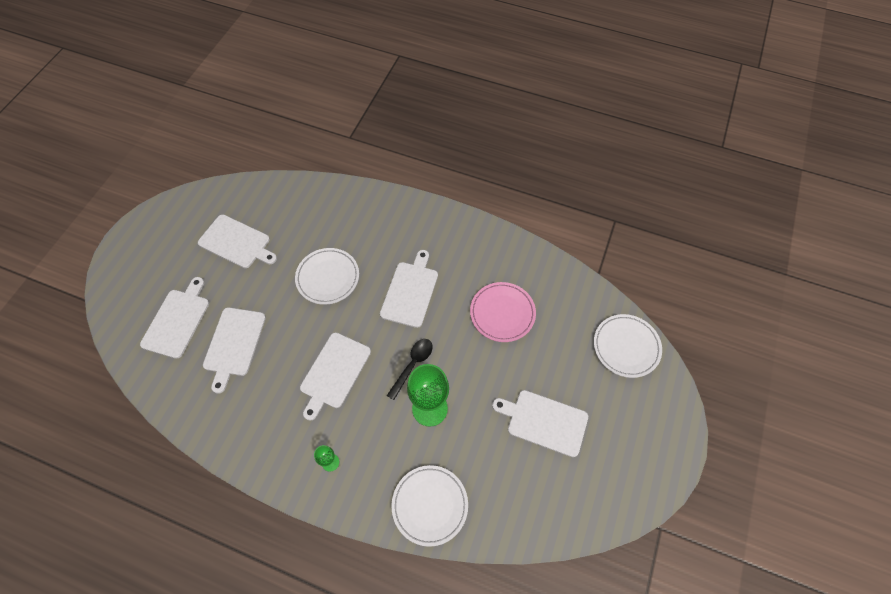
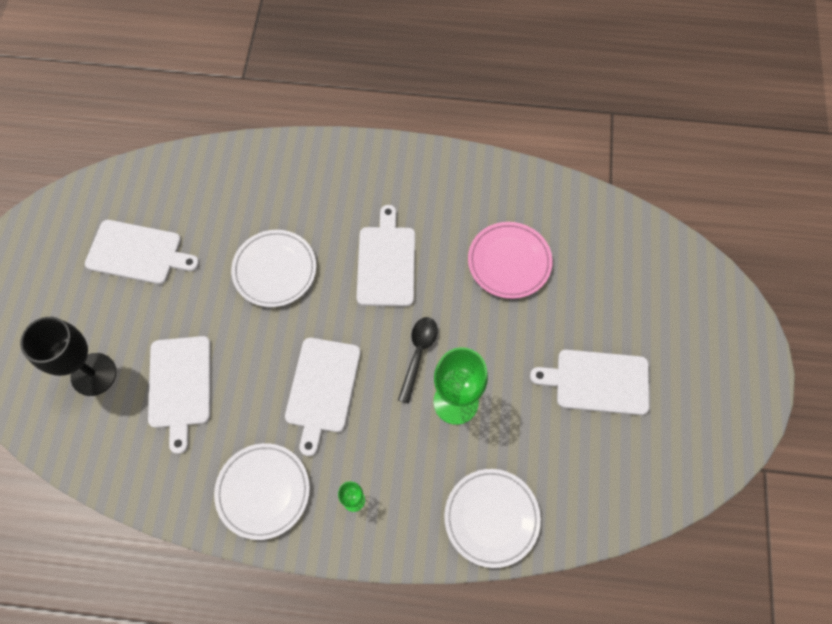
camera: 15 degrees left, 5 degrees up
(177, 320) = (93, 374): white cutting board -> black goblet
(626, 347) = (668, 266): white plate -> white plate (263, 491)

